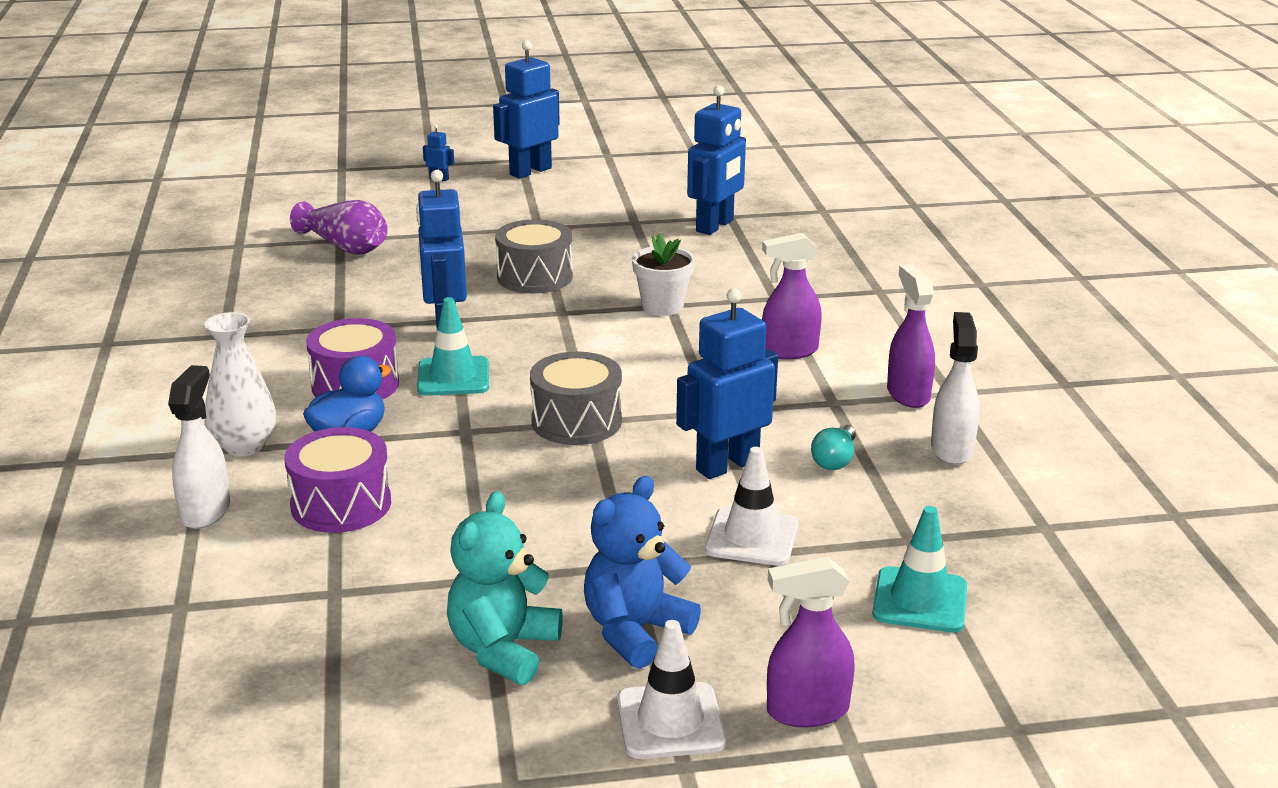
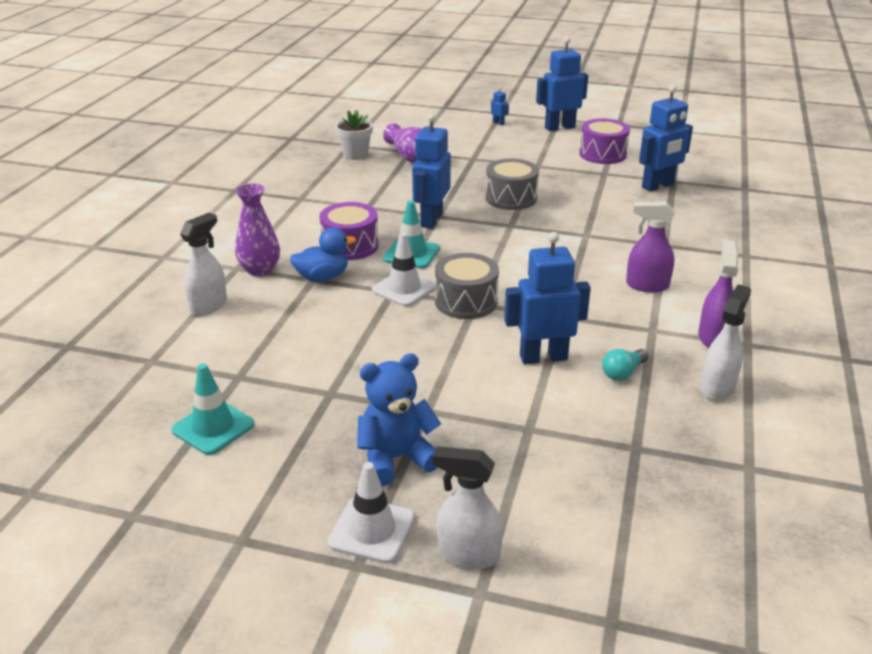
camera: 25 degrees right, 5 degrees up
(244, 446) = (260, 270): white vase -> purple vase
(341, 504) = (285, 321): purple drum -> purple drum (602, 154)
(503, 650) = (306, 445): turquoise teddy bear -> none
(662, 306) = (580, 235): white flower pot -> white flower pot (355, 155)
(752, 537) = (523, 414): white traffic cone -> white traffic cone (404, 289)
(806, 711) = (467, 554): purple spray bottle -> white spray bottle
(920, 600) = (610, 497): turquoise traffic cone -> turquoise traffic cone (213, 427)

